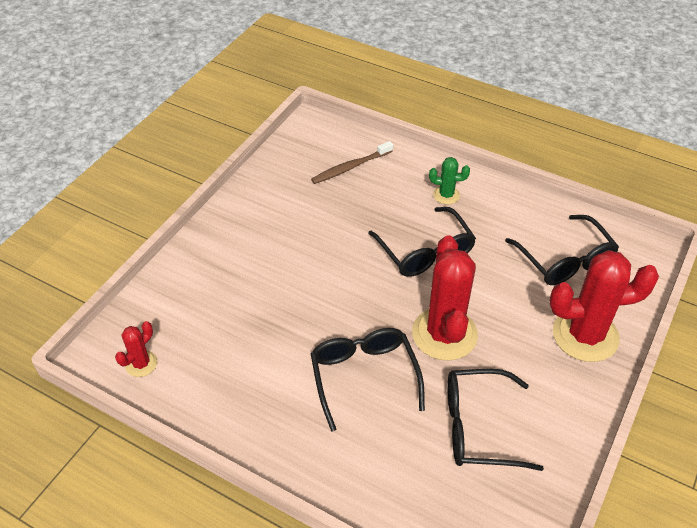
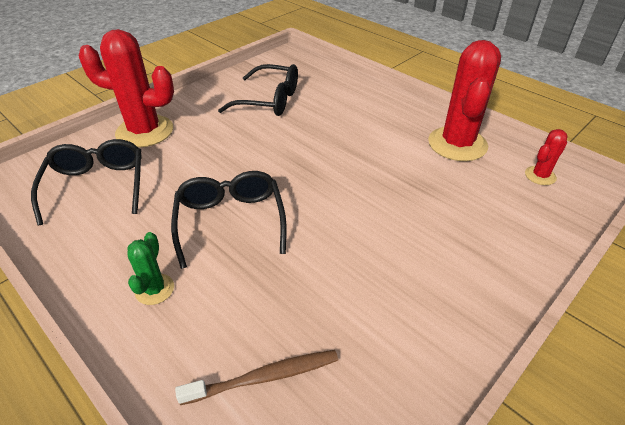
camera: 165 degrees left, 5 degrees down
(364, 376) = (340, 137): black glasses -> none
(444, 334) = (258, 151): red cactus -> red cactus (457, 144)
(446, 195) = (154, 289): green cactus -> green cactus turned 75 degrees clockwise

